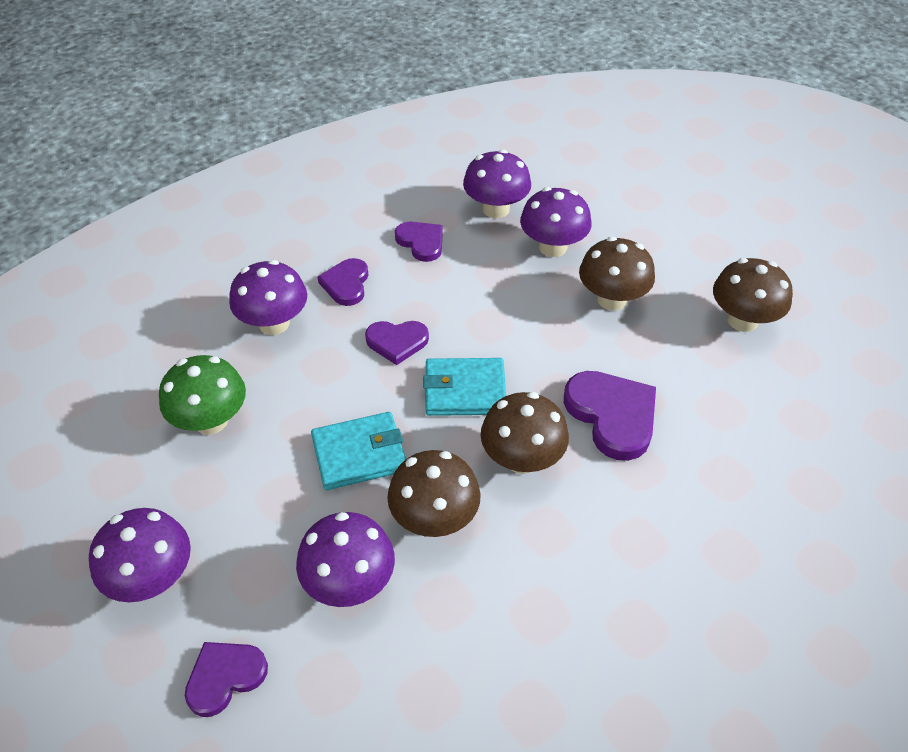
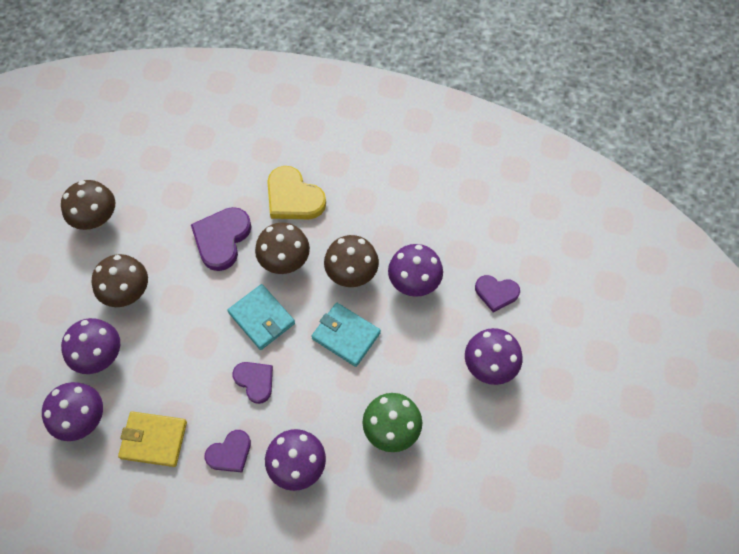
camera: 130 degrees left, 15 degrees up
(421, 242) = (154, 440): purple heart -> yellow wallet
(615, 531) = (293, 197): none -> yellow heart

